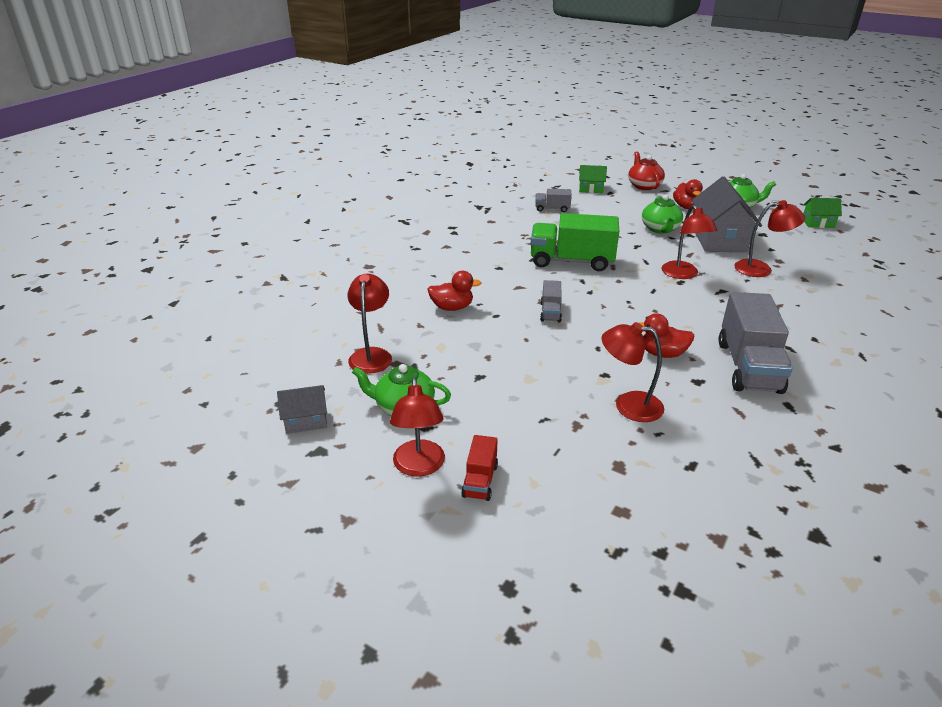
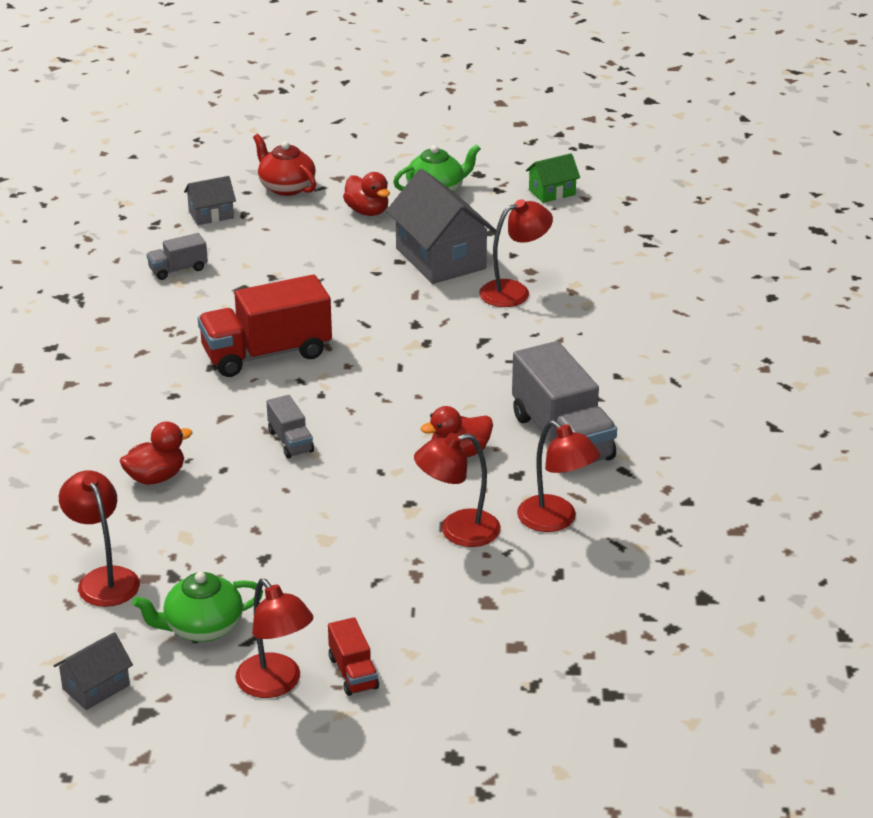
camera: 30 degrees left, 0 degrees up
(572, 261) = (266, 354): green truck -> red truck
(591, 189) = (211, 215): green house -> grey house
(660, 229) = (353, 262): green teapot -> none
(683, 274) = (423, 330): red lamp -> red lamp (555, 520)

